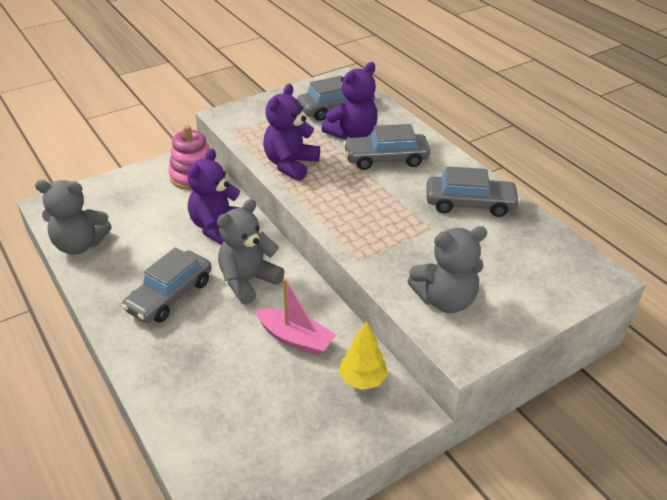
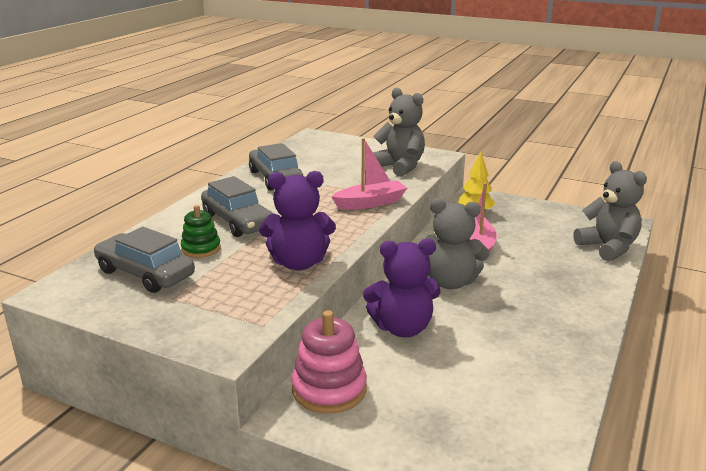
camera: 120 degrees left, 15 degrees down
(80, 244) = (548, 410): grey teddy bear -> grey teddy bear (608, 248)
(170, 295) = (521, 312): grey car -> none
(352, 134) = (201, 249): purple teddy bear -> green stacking toy
(363, 237) = (370, 203): none -> pink boat

